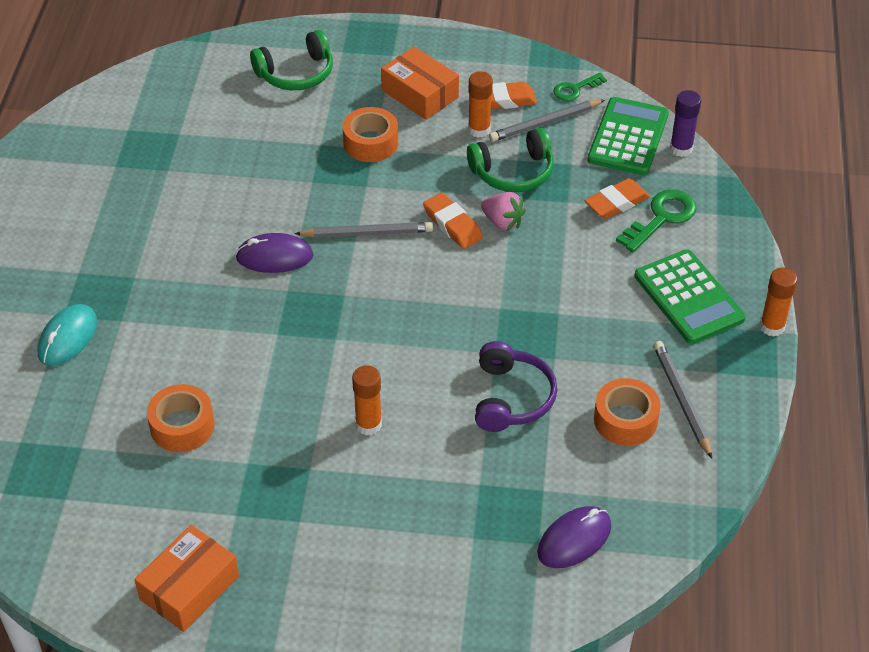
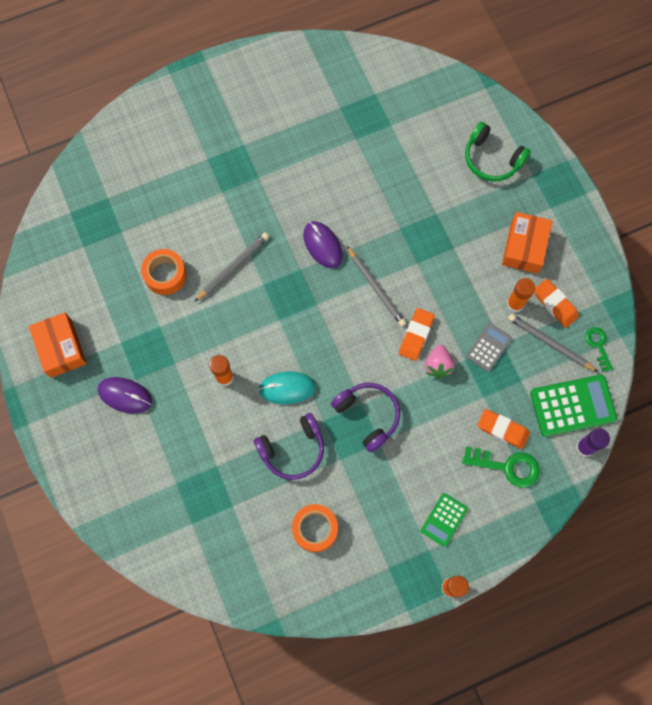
camera: 60 degrees right, 25 degrees up
(68, 338) = (192, 172): turquoise mouse -> turquoise mouse (287, 388)
(189, 588) = (61, 348): orange box -> orange box turned 60 degrees clockwise
(371, 143) = (457, 243): orange tape -> none
(513, 172) = (488, 347): green headphones -> grey calculator
(518, 309) = (368, 415): none -> purple headphones
(574, 540) = (206, 543): purple mouse -> purple mouse (125, 395)
(575, 89) = (598, 345): green key -> green key turned 45 degrees clockwise
(681, 400) = (351, 556): grey pencil -> grey pencil (233, 267)
(688, 297) = (444, 519): green calculator -> green calculator, size x0.58

